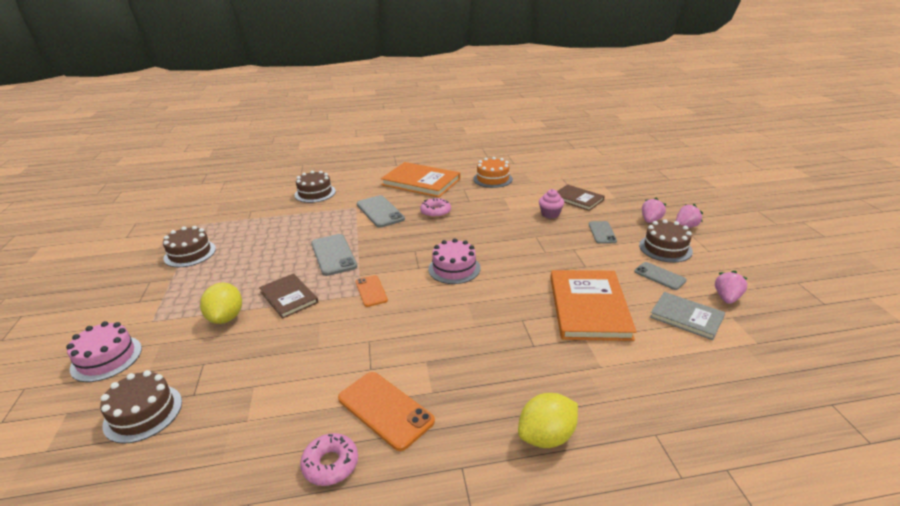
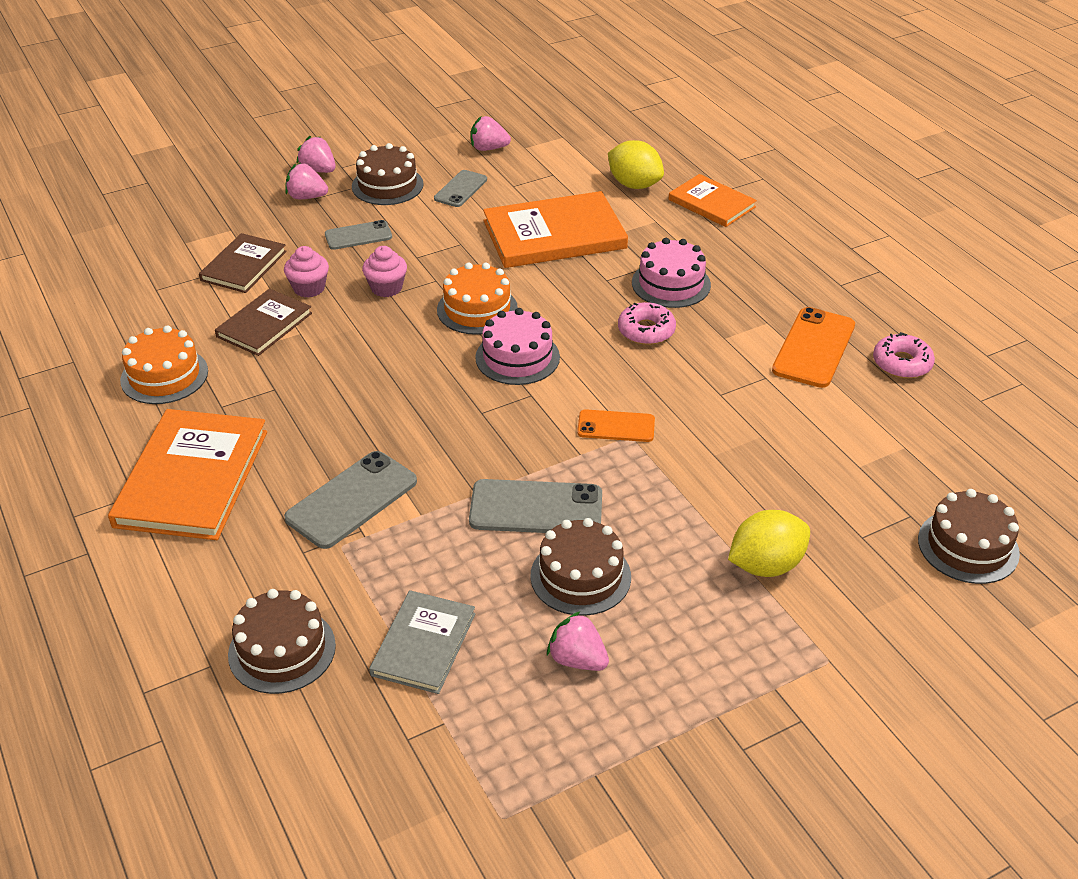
camera: 110 degrees left, 10 degrees up
(106, 358) = (931, 659): pink cake -> pink cake (671, 284)
(190, 253) = (625, 744): brown cake -> brown cake (580, 576)
(240, 250) = (577, 659): none -> pink strawberry
(289, 297) = (678, 513): brown book -> brown book (264, 325)
(333, 255) = (536, 508): grey phone -> grey phone turned 45 degrees clockwise
(371, 291) = (616, 426): orange phone -> orange phone turned 45 degrees clockwise
(435, 212) = (333, 421): pink donut -> pink donut (646, 330)
(508, 262) = (477, 309): none -> orange cake
(542, 236) = (386, 288): none -> pink cupcake
(546, 436) = (771, 244): yellow lemon -> yellow lemon (634, 185)
(628, 414) = (711, 203): none -> orange book
(686, 317) = (540, 173): grey book -> grey book (423, 644)

